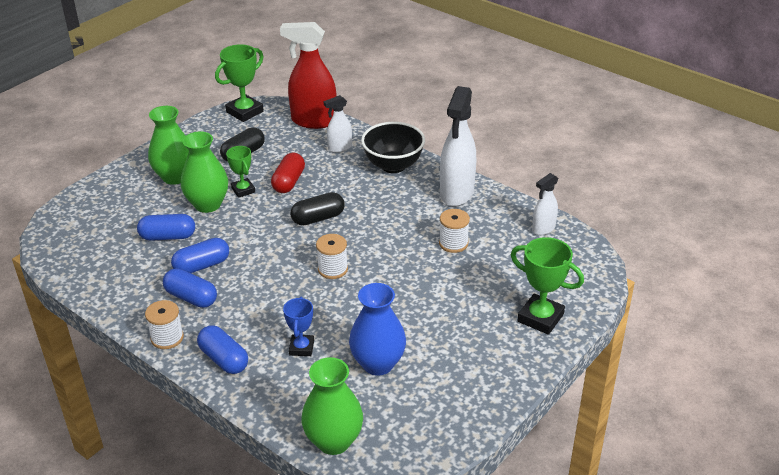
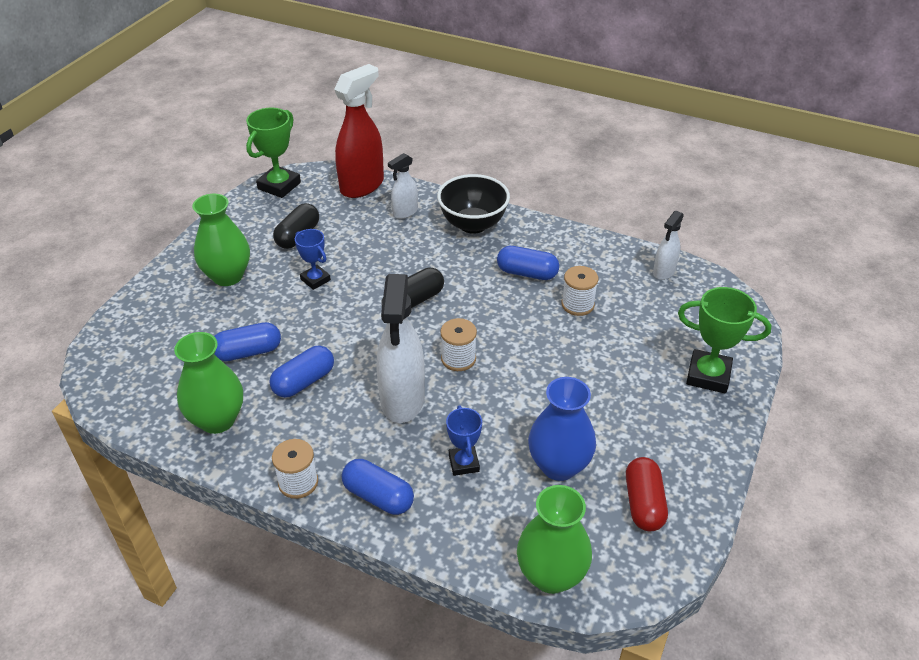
camera: 15 degrees left, 5 degrees up
(191, 297) = (307, 424): blue capsule -> blue capsule (527, 273)
(208, 204) = (280, 304): green vase -> green vase (217, 420)
(243, 190) = (315, 280): green trophy -> blue trophy
(289, 182) = (364, 261): red capsule -> red capsule (643, 503)
(313, 121) = (362, 185): red spray bottle -> red spray bottle turned 135 degrees clockwise
(456, 193) = (555, 246): white spray bottle -> white spray bottle (402, 400)

